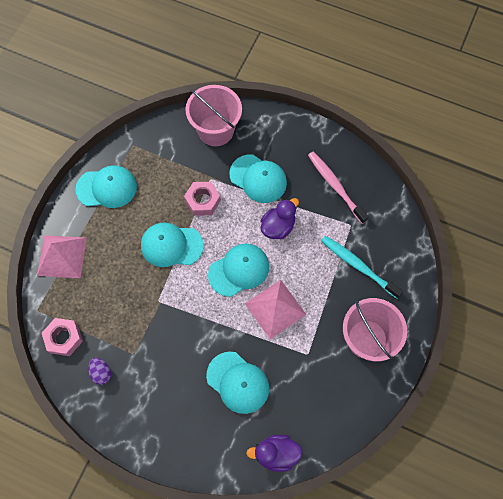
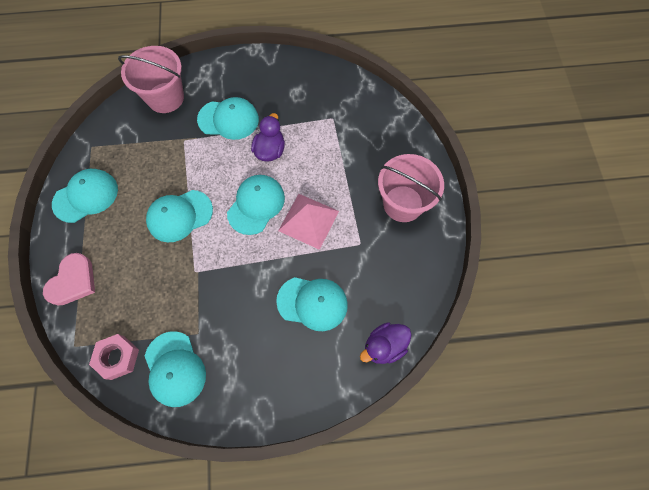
camera: 30 degrees left, 0 degrees up
(62, 256) = (73, 281): pink pyramid -> pink heart
(101, 373) = (175, 369): purple egg -> turquoise cap
(203, 201) = (187, 162): pink nut -> none
(335, 186) = (301, 93): pink toothbrush -> none
(358, 266) = (359, 148): turquoise toothbrush -> none

